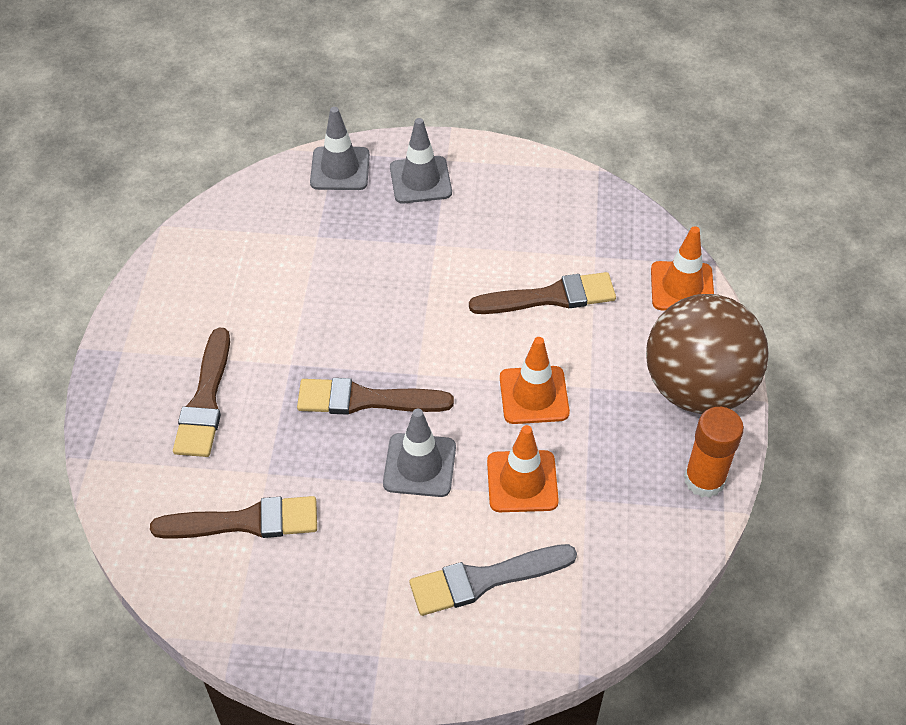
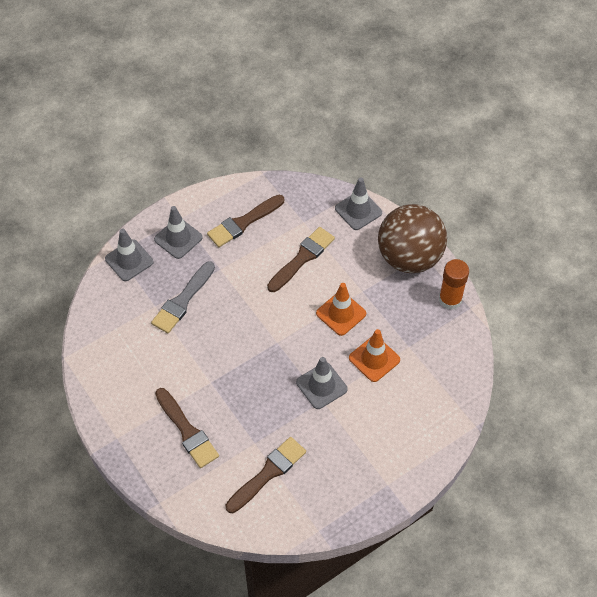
camera: 40 degrees left, 5 degrees up
(366, 400) = (265, 373): brown brush -> brown brush (243, 222)
(485, 579) = (400, 416): grey brush -> grey brush (182, 300)
(682, 287) = (358, 210): orange traffic cone -> grey traffic cone

